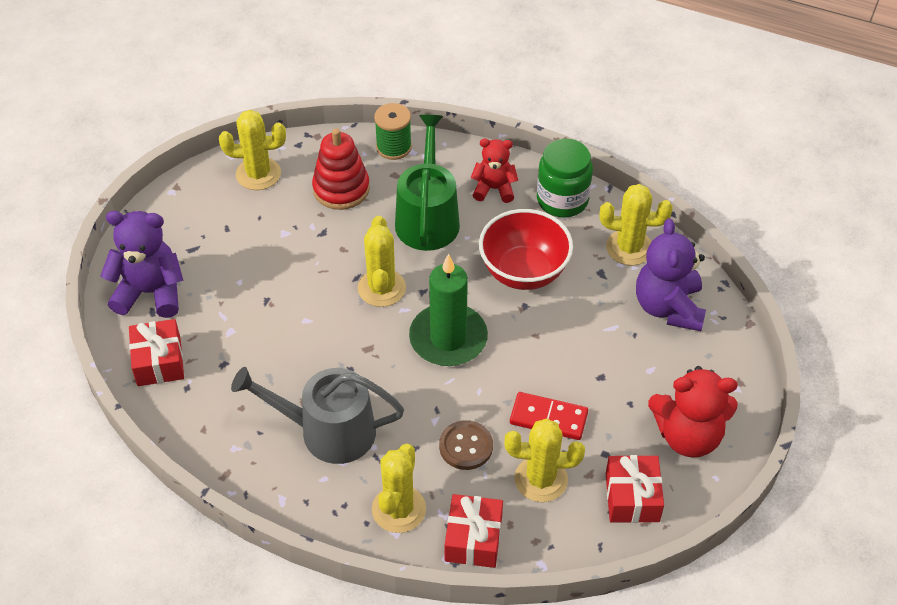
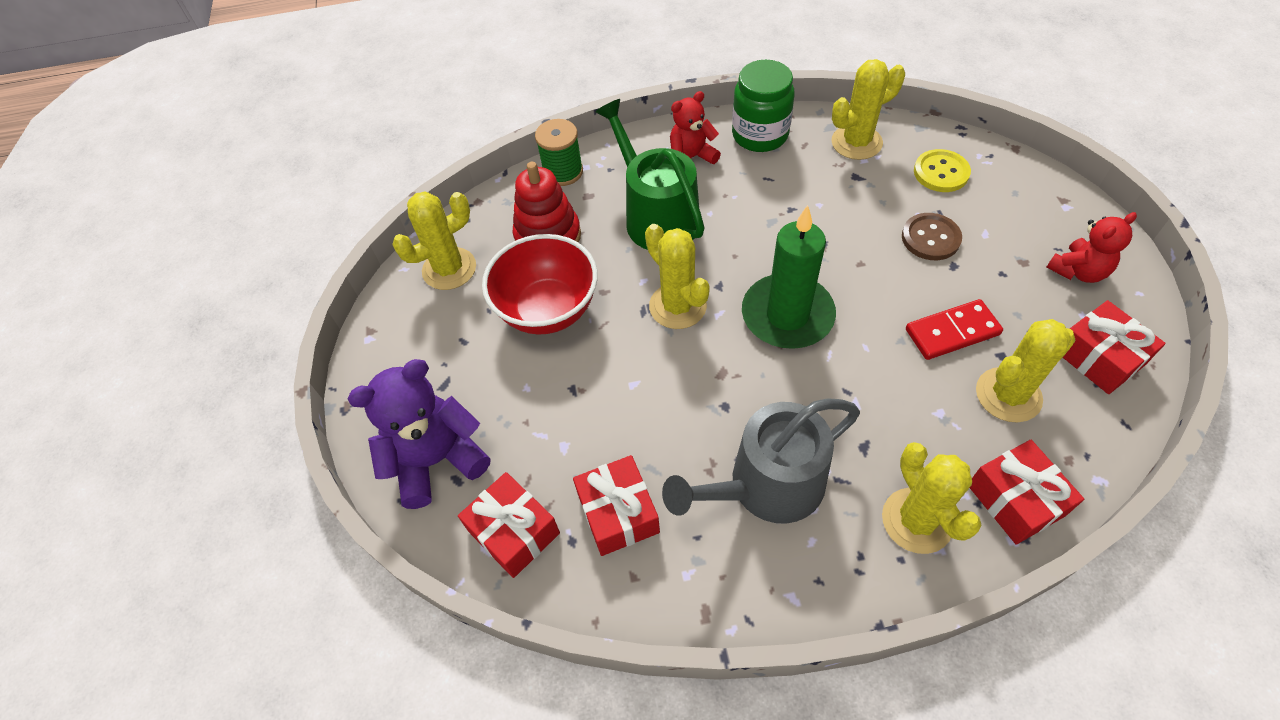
camera: 30 degrees left, 5 degrees up
(226, 389) = (618, 513): none -> red gift
(466, 446) = (910, 409): brown button -> brown button (930, 238)
(524, 272) = (791, 214): red bowl -> red bowl (548, 310)
(668, 307) = (941, 172): purple teddy bear -> yellow button
(688, 436) = (1078, 271): red teddy bear -> red teddy bear, size x0.62

